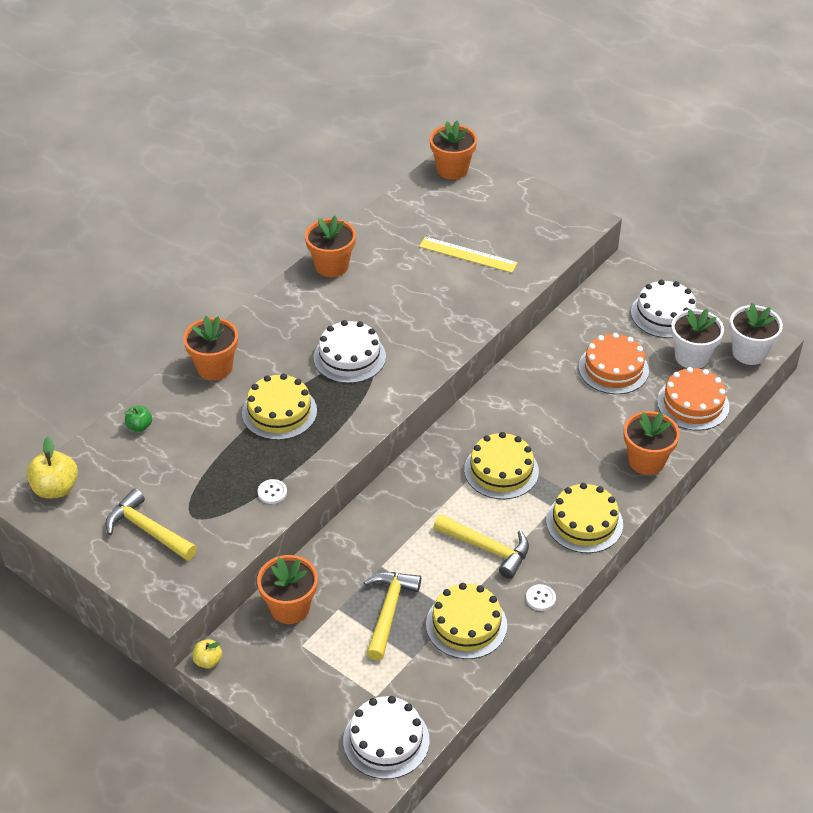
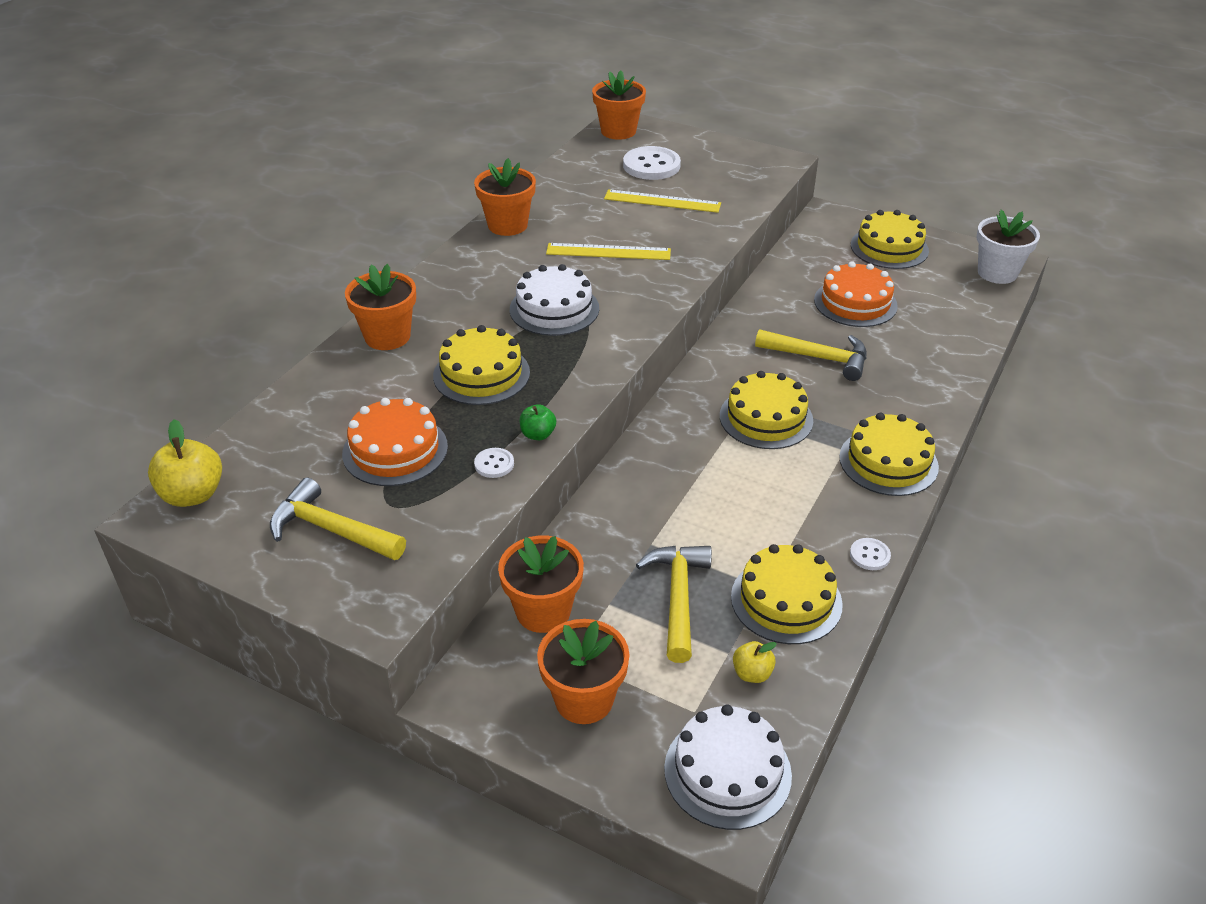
camera: 10 degrees left, 5 degrees down
(139, 426) = (300, 410): green apple -> green apple (538, 434)
(208, 661) = (443, 698): yellow apple -> yellow apple (752, 673)
(408, 304) = (608, 251): none -> yellow ruler
(470, 213) = (651, 165): none -> white button
(487, 549) = (781, 506): yellow hammer -> yellow hammer (819, 358)
(646, 461) = (933, 388): orange flower pot -> orange flower pot (584, 699)
(664, 314) = (889, 247): white cake -> yellow cake
(692, 357) = (937, 283): white flower pot -> none
(693, 404) = (959, 326): orange cake -> orange cake (395, 450)

